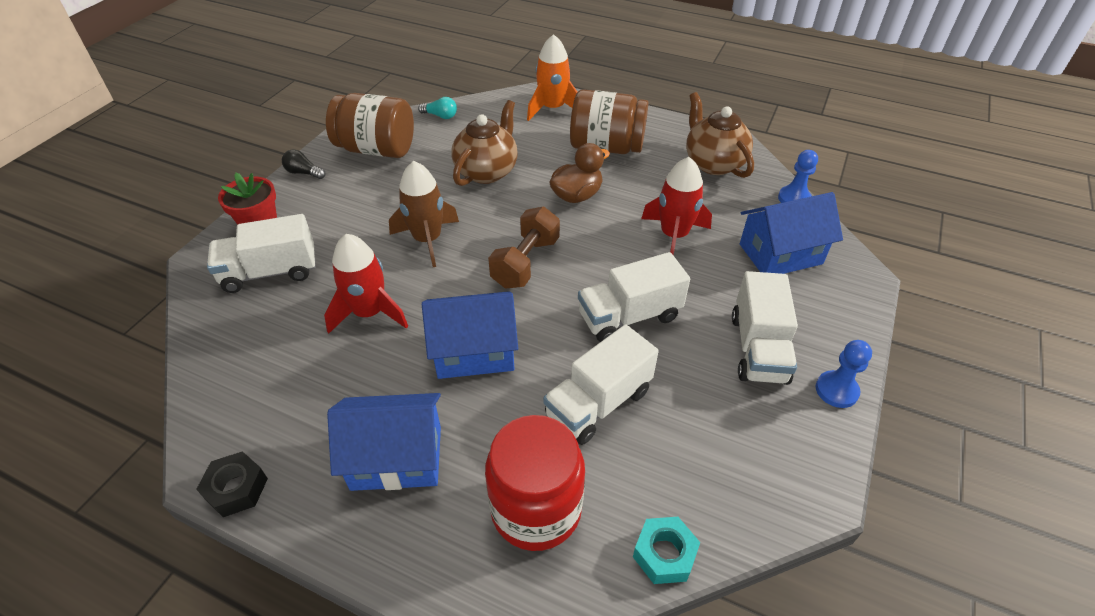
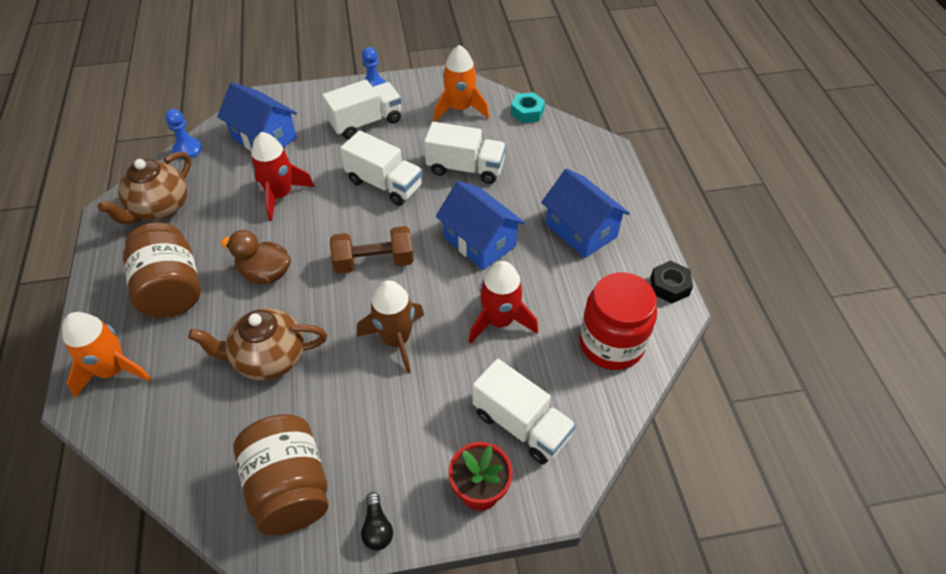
camera: 125 degrees left, 5 degrees up
(440, 116) = (183, 472): turquoise light bulb -> none
(536, 509) = (550, 161): red jar -> red jar (611, 344)
(727, 466) = (460, 109): none -> orange rocket

